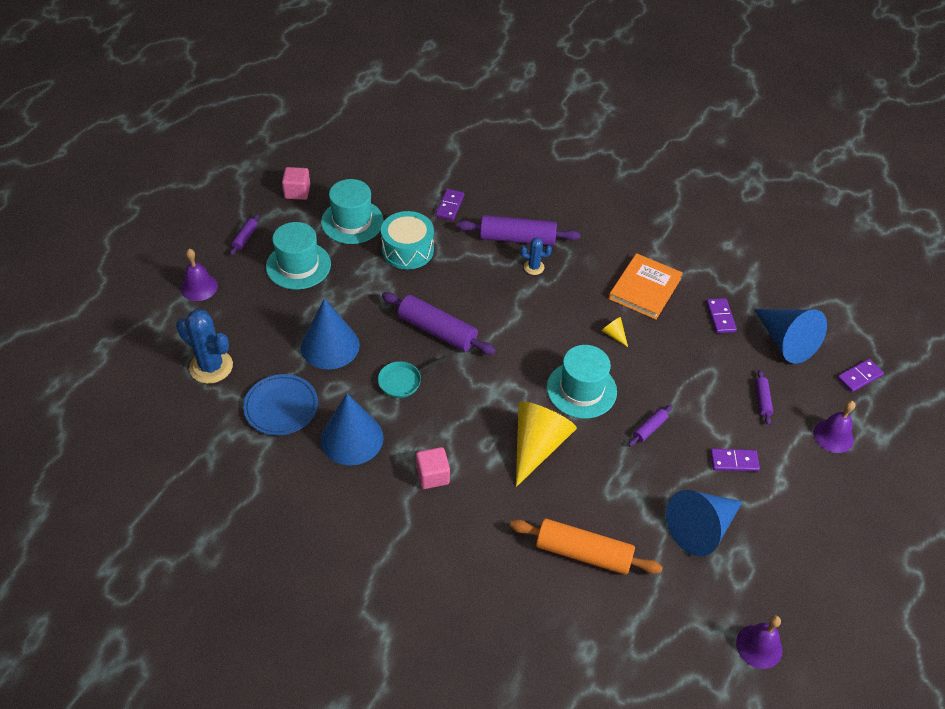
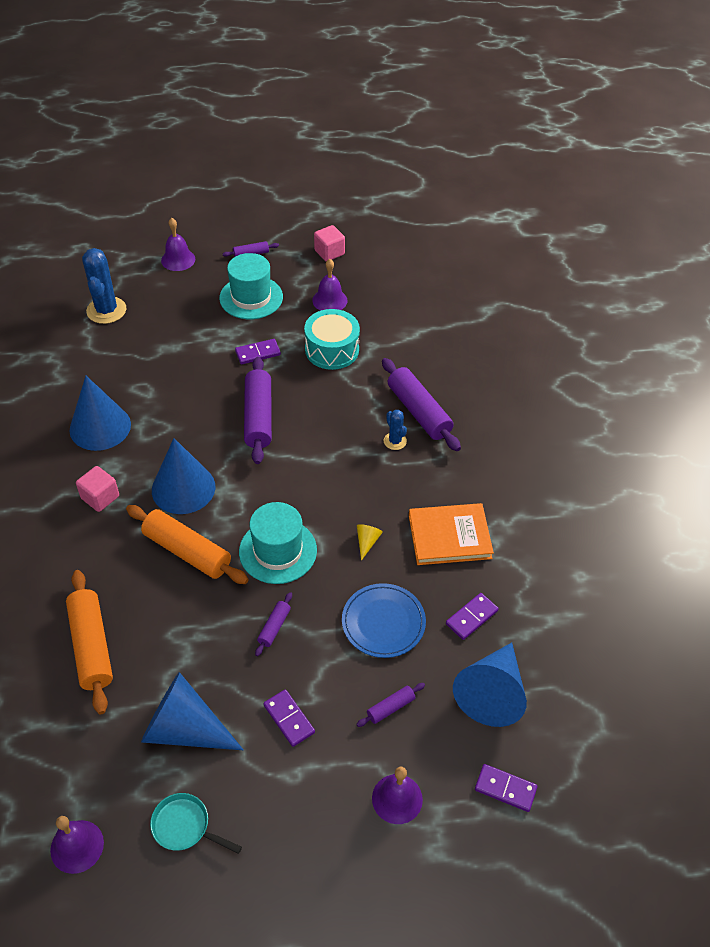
camera: 55 degrees right, 0 degrees up
(281, 407) = (99, 369): blue plate -> blue plate (383, 622)
(330, 346) = (184, 362): blue cone -> blue cone (183, 488)
(352, 221) = (329, 300): turquoise hat -> purple bell
(403, 381) = (184, 425): turquoise pan -> turquoise pan (184, 826)
(450, 206) = (411, 347): purple domino -> purple domino (258, 353)
(537, 445) = (187, 552): yellow cone -> orange rolling pin
(649, 428) = (274, 627): purple rolling pin -> purple rolling pin turned 75 degrees counterclockwise

